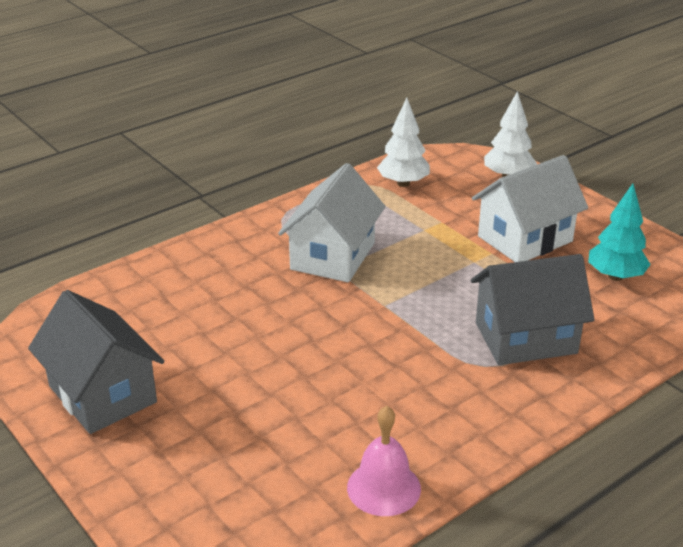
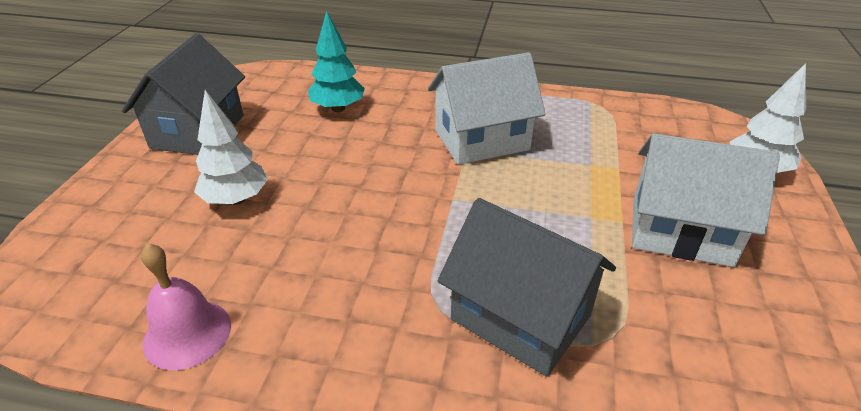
camera: 50 degrees right, 5 degrees up
(403, 183) = (636, 122): white tree -> white tree (236, 199)
(615, 276) = (731, 336): turquoise tree -> turquoise tree (338, 108)

